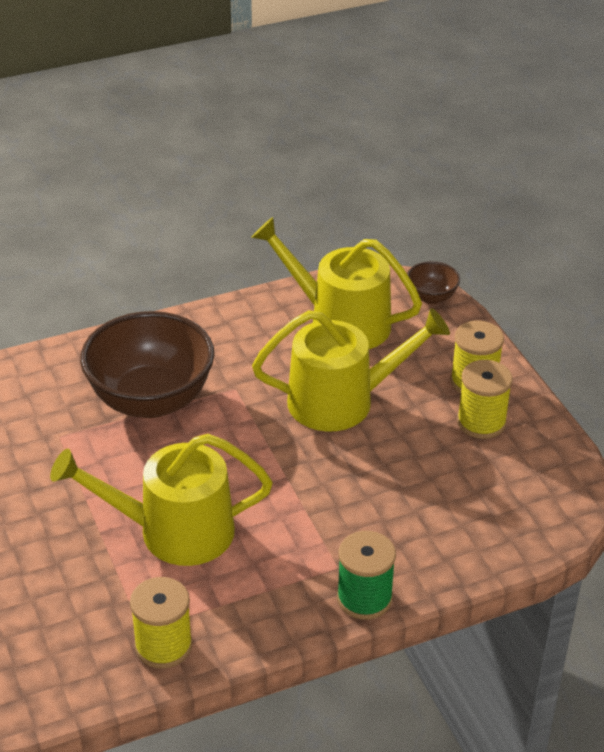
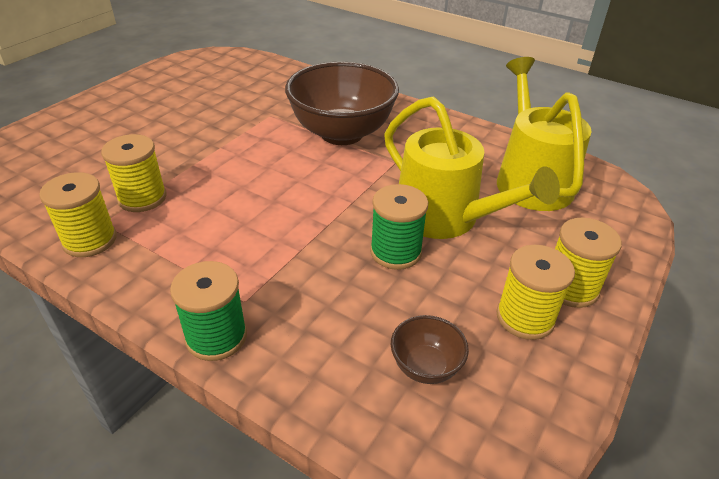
camera: 55 degrees right, 0 degrees up
(125, 588) = (142, 198): none -> yellow spool
(174, 531) = (218, 196): yellow watering can -> none
(357, 452) = (395, 252): none -> green spool
(431, 297) = (632, 214): brown bowl -> brown bowl (425, 367)

